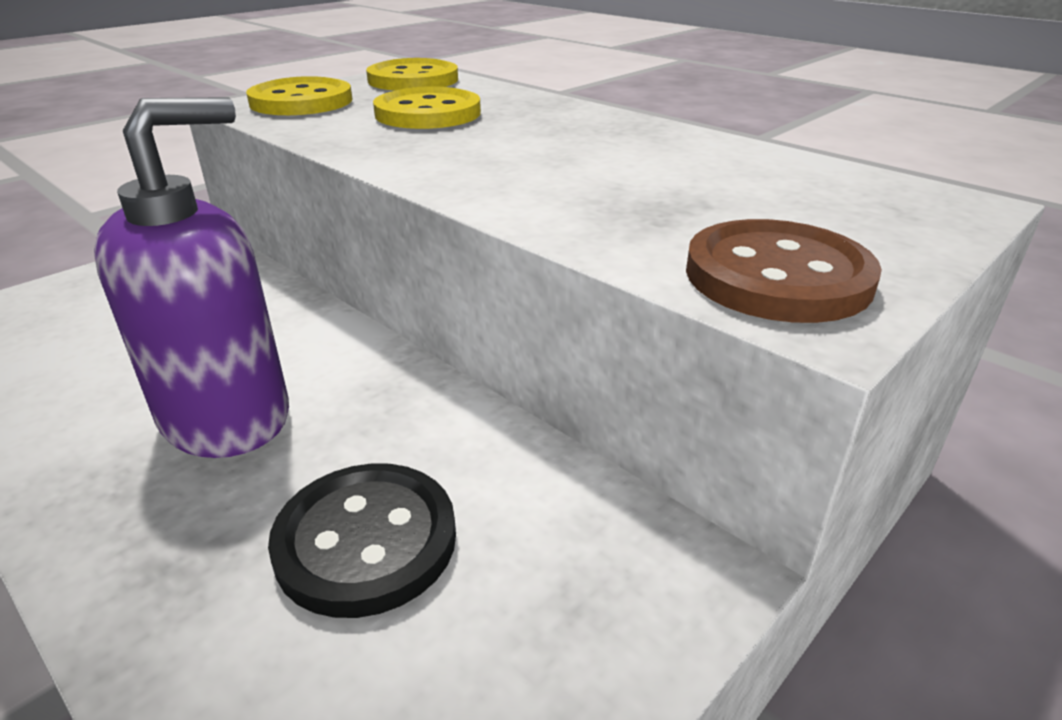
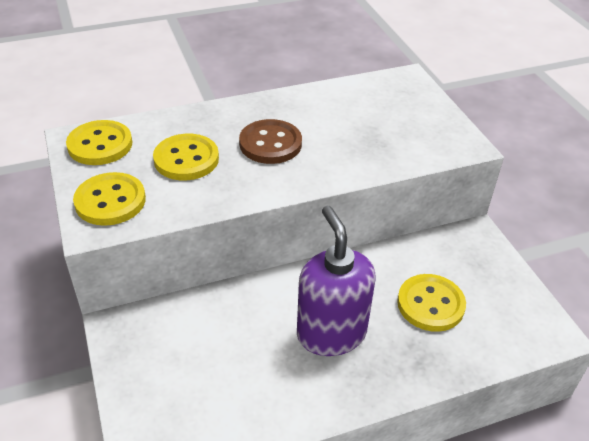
camera: 65 degrees left, 10 degrees up
(366, 541) = (430, 304): black button -> yellow button
(777, 276) = (440, 140): brown button -> brown button (270, 144)

